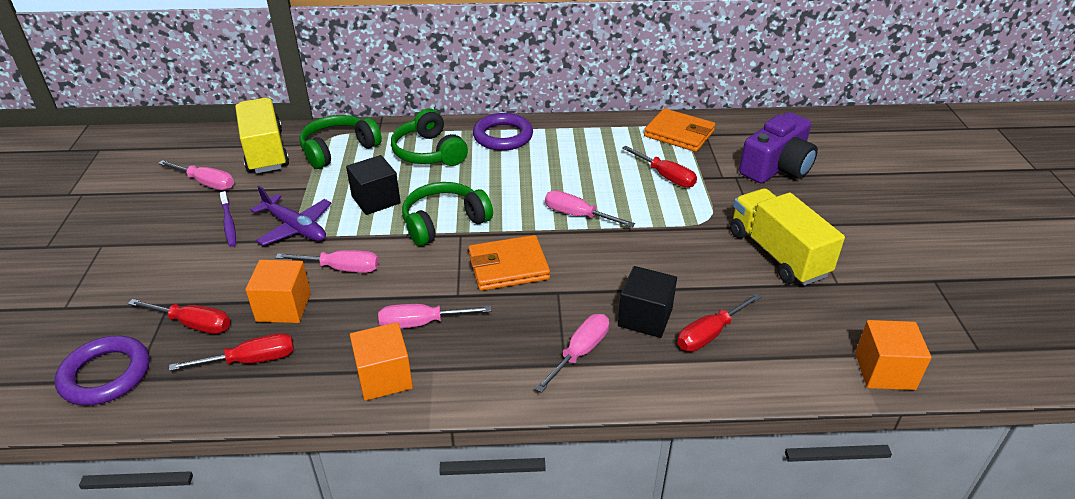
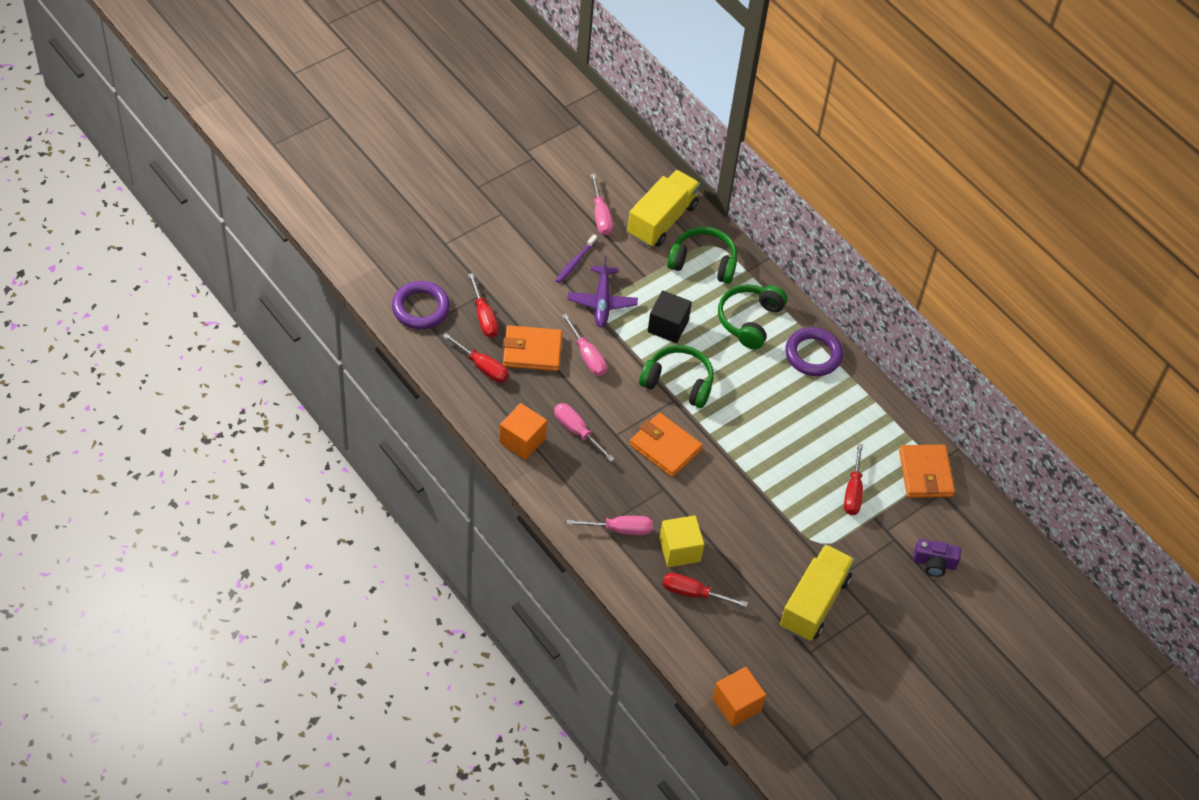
camera: 50 degrees right, 15 degrees up
(284, 307) = (532, 351): orange cube -> orange wallet
(578, 215) = (754, 458): pink screwdriver -> none
(645, 317) = (679, 550): black cube -> yellow cube
(777, 167) = (934, 563): purple camera -> purple camera, size x0.57

